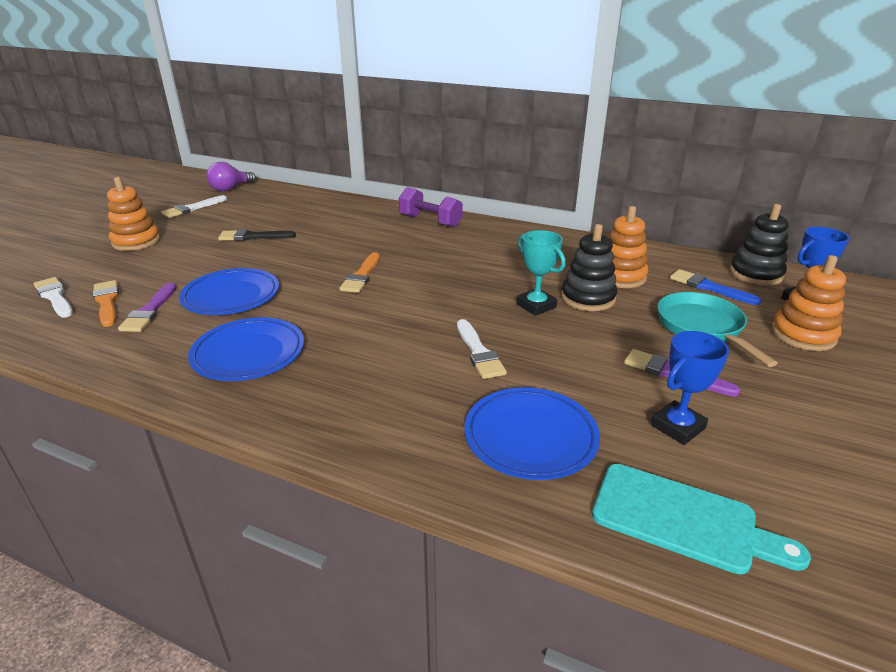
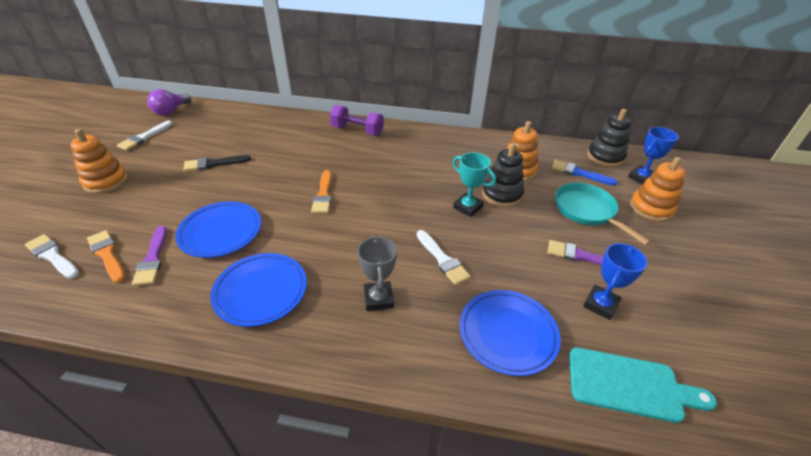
camera: 15 degrees left, 10 degrees up
(381, 379) = (378, 298): none -> grey trophy

